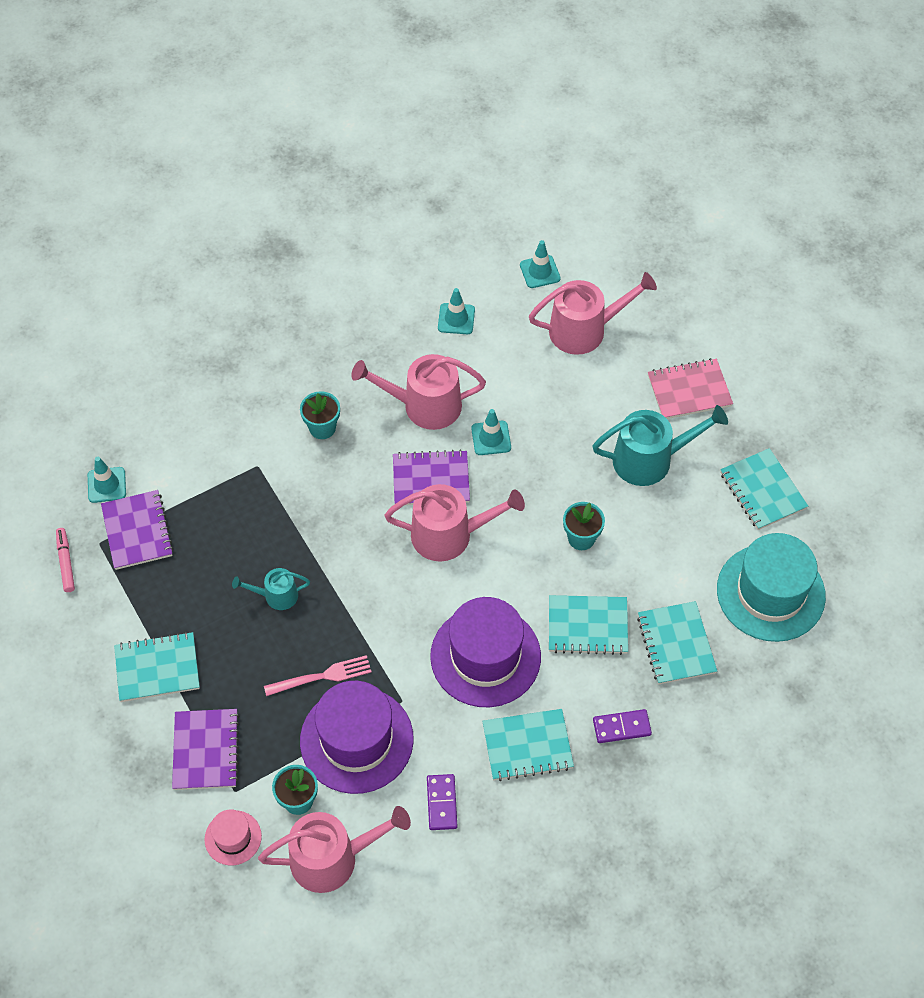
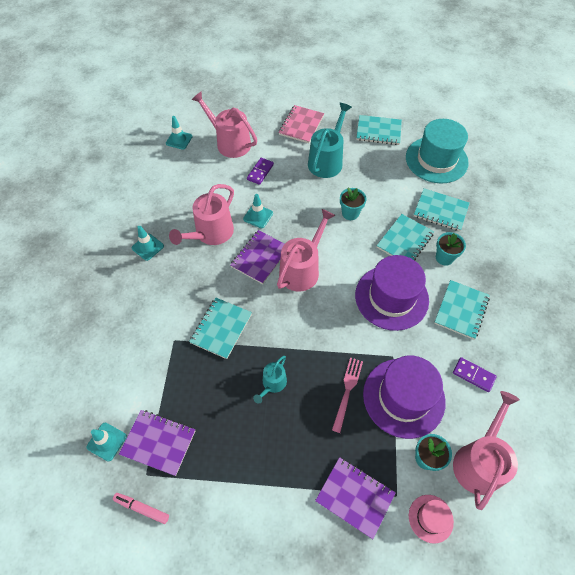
camera: 55 degrees left, 0 degrees up
(157, 668) = (271, 493): turquoise notebook -> turquoise notebook (221, 328)
(322, 428) = (180, 290): turquoise flower pot -> turquoise flower pot (444, 258)
(456, 319) = (171, 188): turquoise traffic cone -> turquoise traffic cone (148, 247)
(584, 330) = (230, 143): pink watering can -> pink watering can turned 75 degrees counterclockwise
(621, 727) = (475, 261): purple domino -> purple domino (260, 172)

